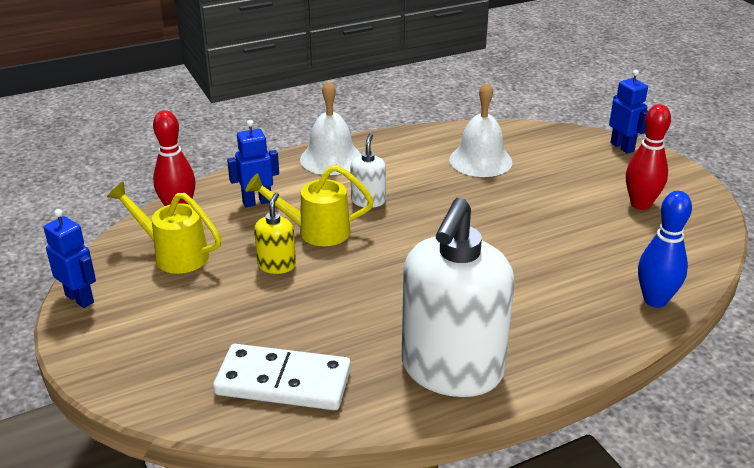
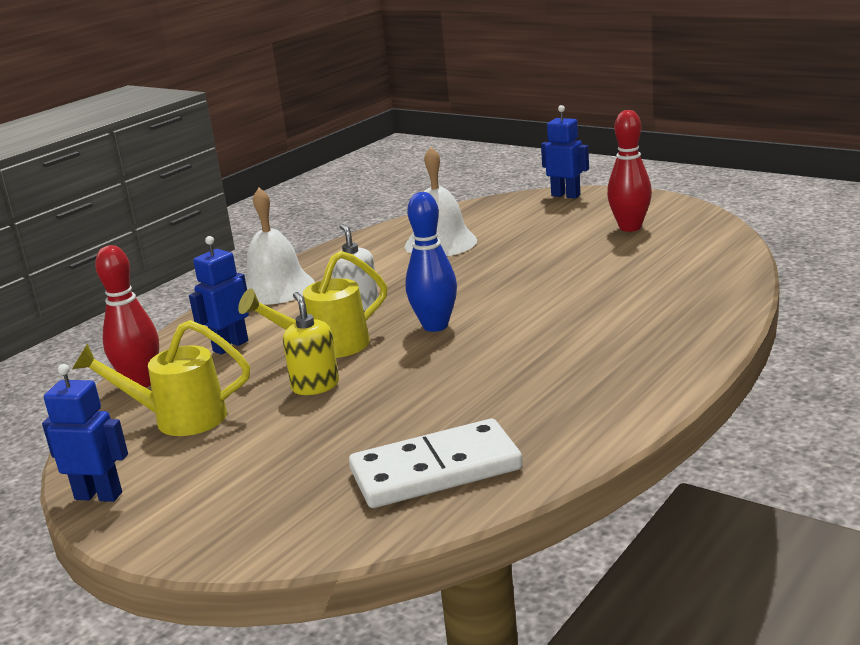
camera: 25 degrees left, 10 degrees down
(451, 370) = (598, 396): white soap dispenser -> none
(655, 300) = (722, 285): blue bowling pin -> blue bowling pin (435, 326)

